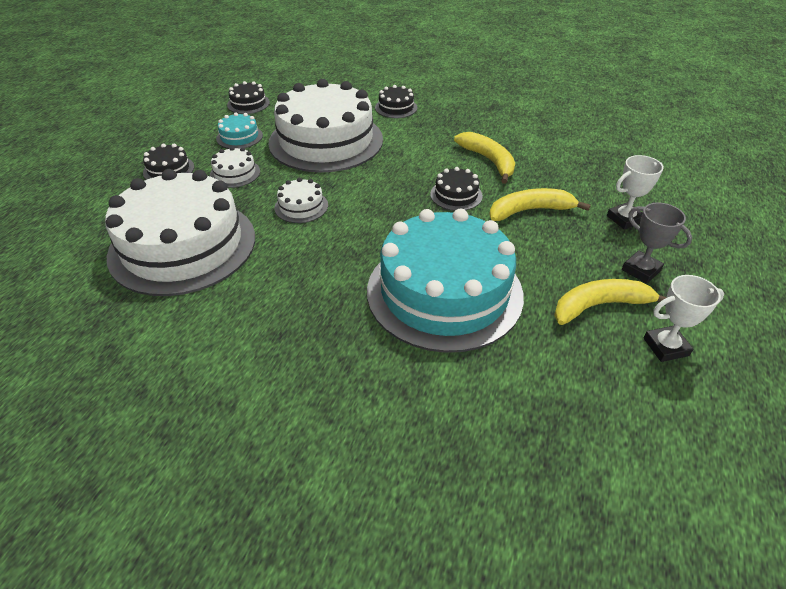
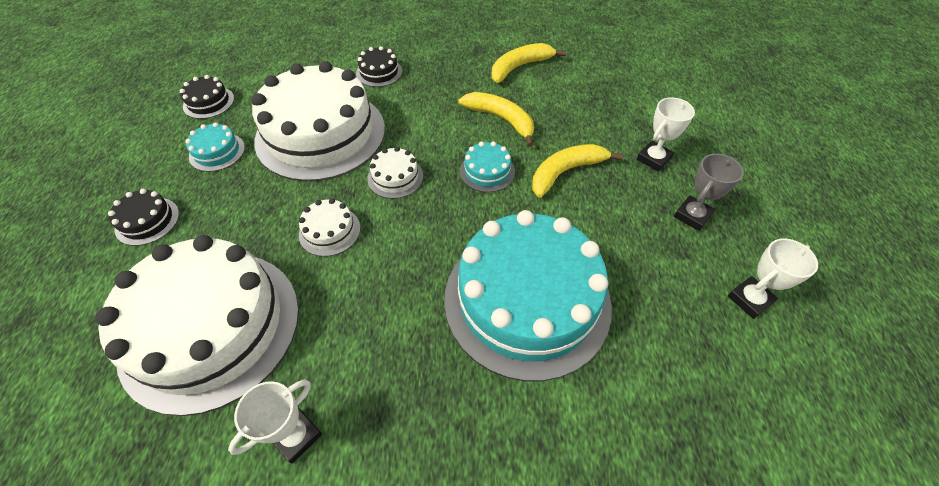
camera: 20 degrees left, 10 degrees up
(212, 328) = (296, 435): none -> white trophy
(235, 173) = (233, 205): white cake -> white cake (395, 177)
(456, 195) = (487, 171): black cake -> turquoise cake
(600, 306) = (675, 270): yellow banana -> yellow banana (520, 67)
(641, 270) = (692, 215): grey trophy -> grey trophy turned 75 degrees counterclockwise

